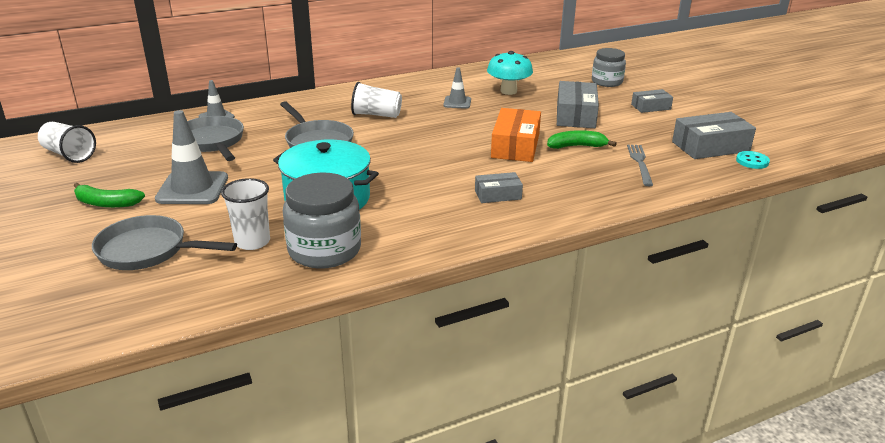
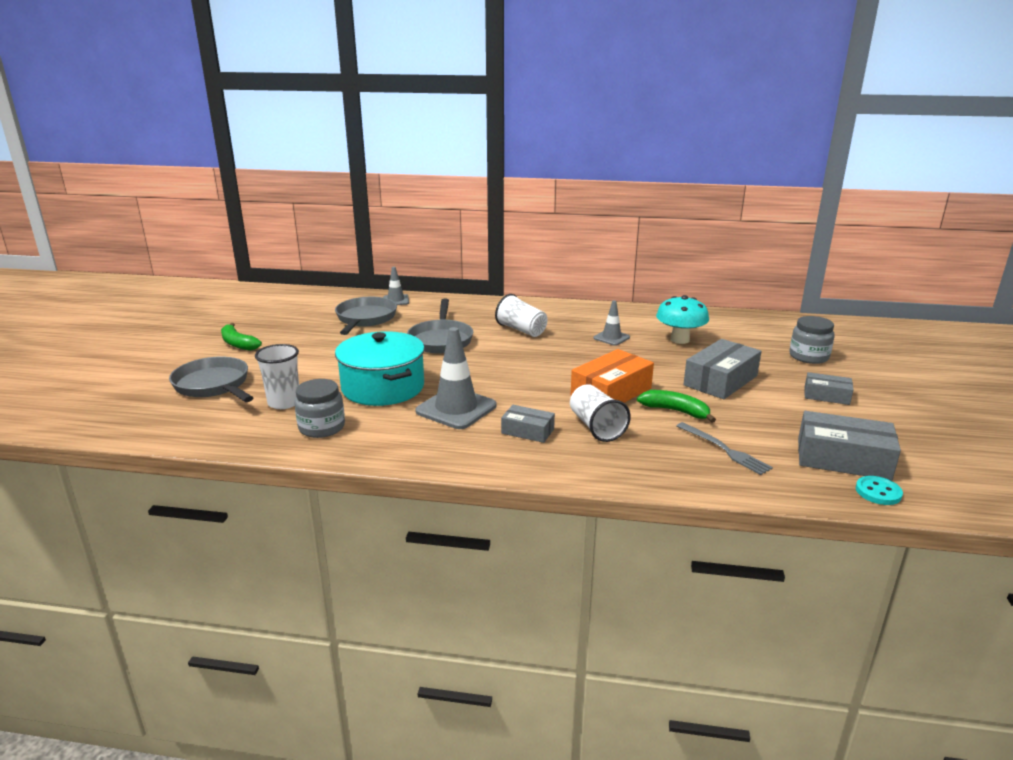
camera: 35 degrees right, 5 degrees down
(69, 154) = (265, 303): white cup -> white cup (596, 427)
(192, 188) = (303, 350): grey traffic cone -> grey traffic cone (456, 408)
(324, 250) = (322, 427): grey jar -> grey jar, size x0.66
(640, 163) = (724, 449): grey fork -> grey fork turned 105 degrees clockwise

